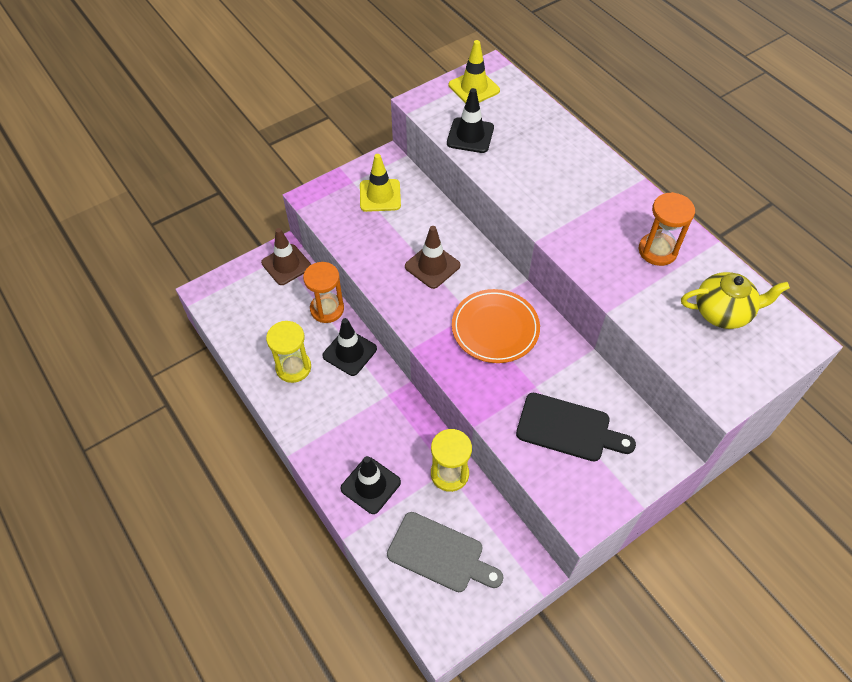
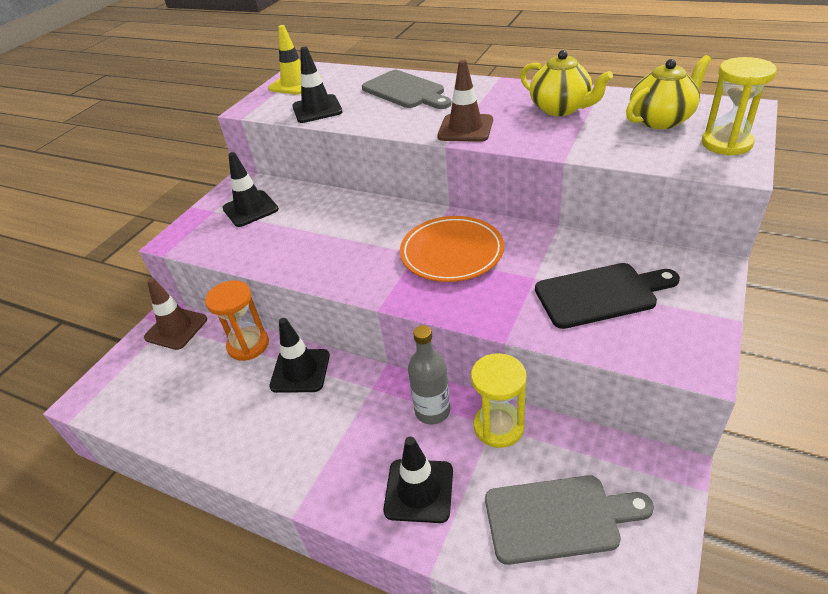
camera: 25 degrees left, 15 degrees down
(293, 367) = (242, 418): yellow hourglass -> yellow hourglass (726, 143)
(380, 195) = (250, 209): yellow traffic cone -> black traffic cone
(415, 436) = (432, 411): none -> grey bottle
(432, 266) = (346, 235): brown traffic cone -> brown traffic cone (465, 128)
(554, 152) = (405, 91): none -> grey cutting board
(657, 251) = (560, 109): orange hourglass -> yellow teapot

